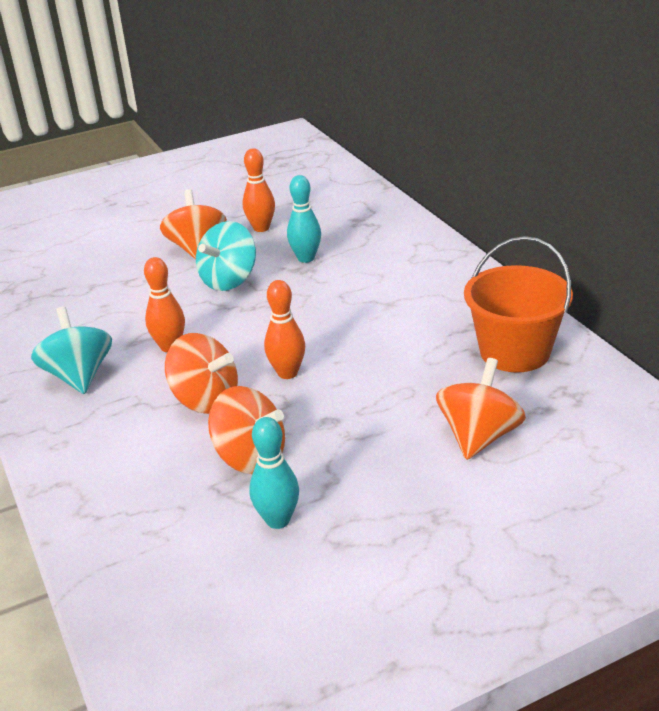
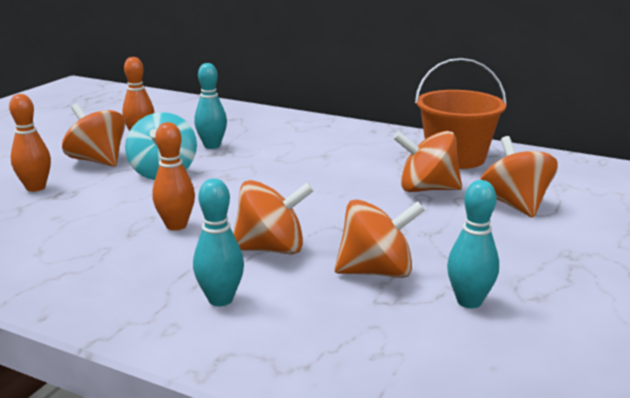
camera: 40 degrees left, 10 degrees down
(79, 376) = (110, 272): turquoise spinning top -> none
(115, 434) = (220, 299): none -> turquoise bowling pin
(287, 373) = (314, 212): orange bowling pin -> orange bowling pin (36, 188)
(422, 383) = (426, 189): none -> orange spinning top

